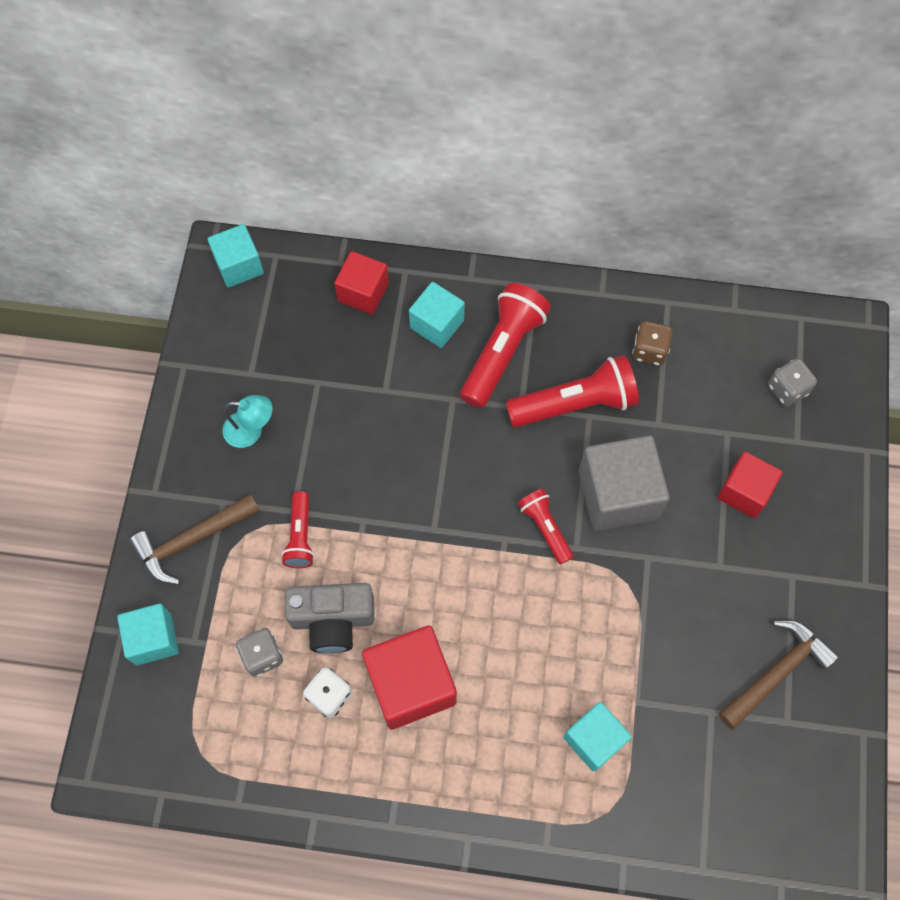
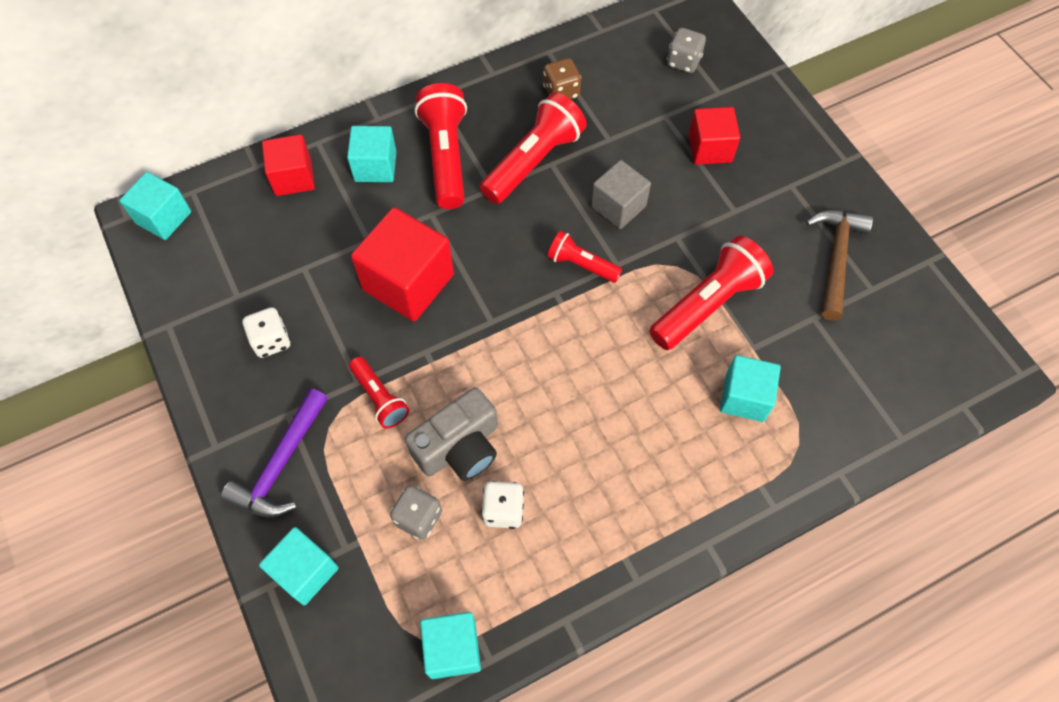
camera: 35 degrees left, 5 degrees down
(191, 541) = (281, 464): brown hammer -> purple hammer
(217, 776) = (452, 649): none -> turquoise cube
(251, 430) = (271, 341): turquoise lamp -> white dice
(411, 684) = (566, 454): red cube -> red cube (408, 282)
(617, 494) = (618, 206): grey cube -> grey cube, size x0.63
(627, 636) = (708, 304): none -> red flashlight

